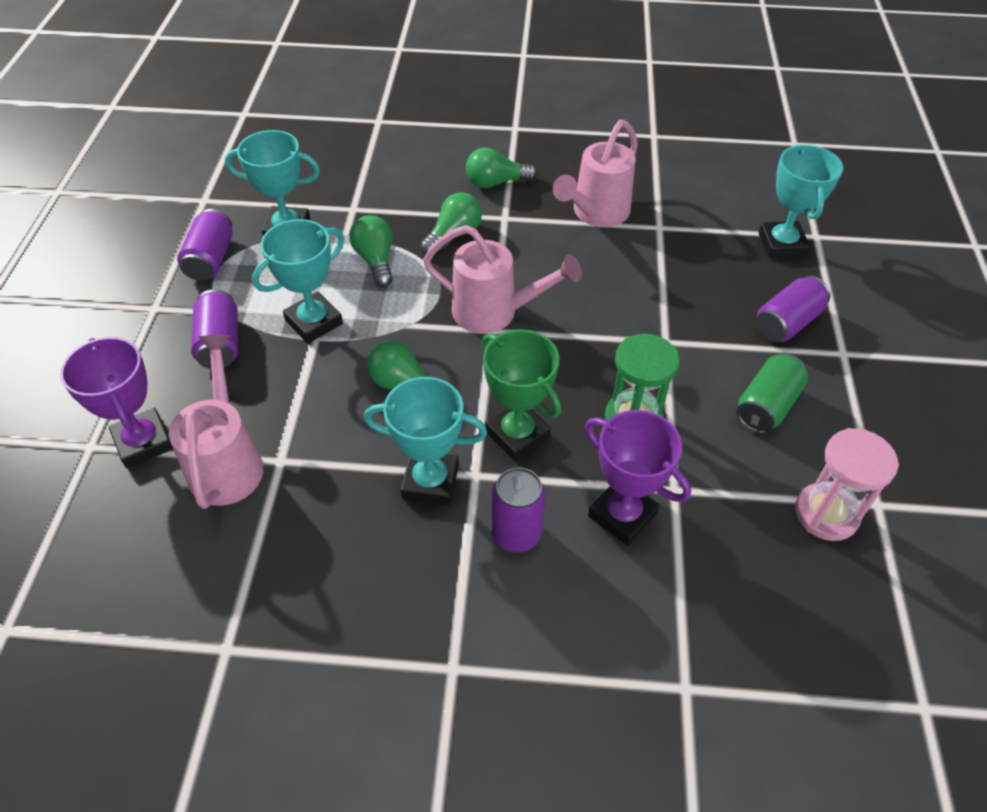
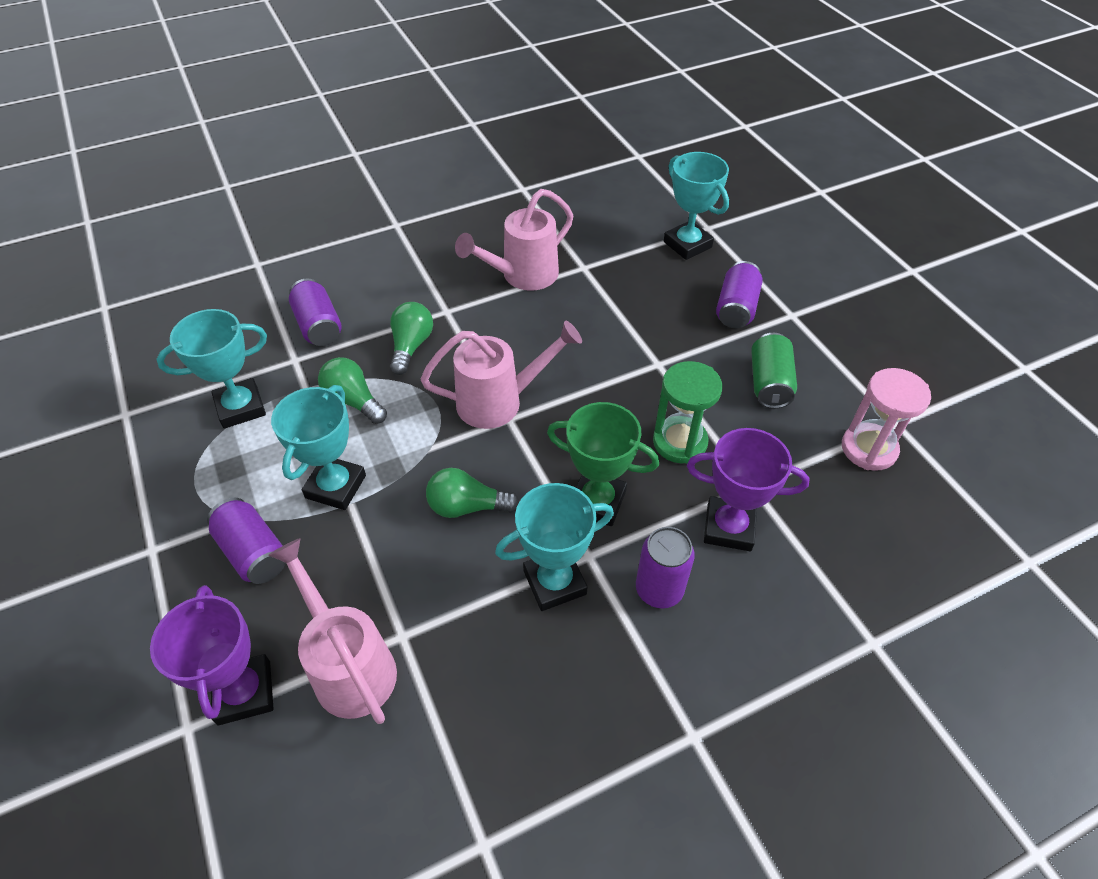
camera: 30 degrees left, 0 degrees up
(143, 442) = (244, 692): purple trophy -> purple trophy turned 45 degrees clockwise
(211, 259) = (179, 472): purple can -> purple can (318, 326)
(496, 183) = (414, 282): green light bulb -> none
(596, 213) = (523, 276): pink watering can -> pink watering can turned 45 degrees clockwise

